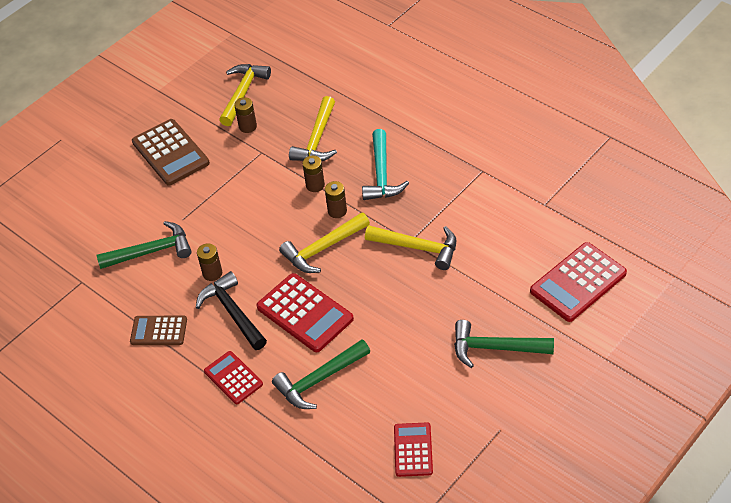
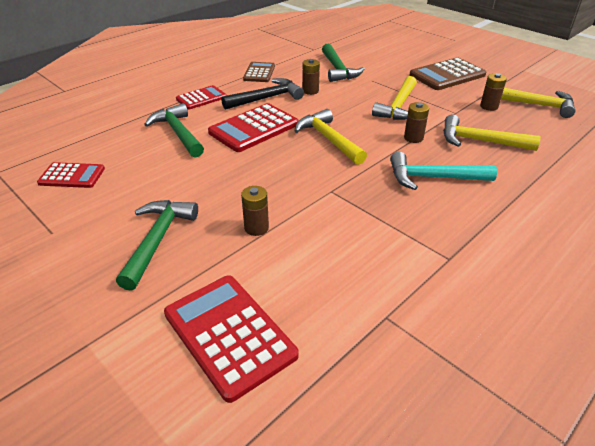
camera: 90 degrees right, 10 degrees down
(337, 211) = (377, 149): brown battery -> brown battery (256, 228)
(417, 248) = (320, 195): yellow hammer -> yellow hammer (398, 106)

